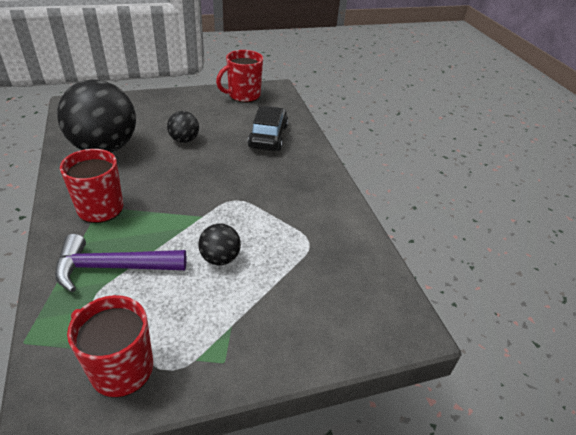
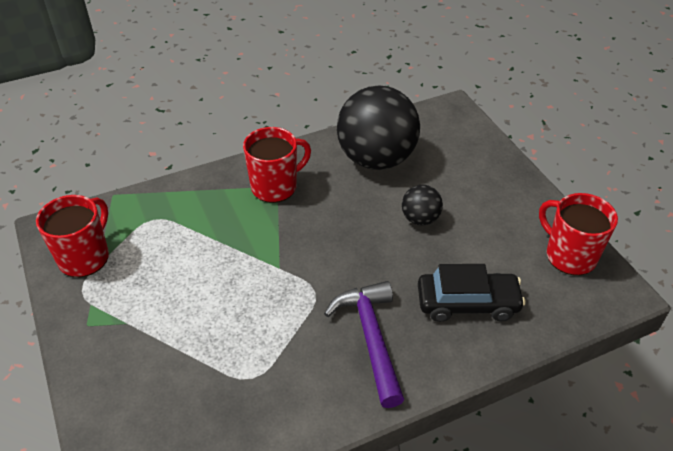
camera: 85 degrees right, 5 degrees up
(112, 267) = (194, 220): purple hammer -> purple hammer (371, 338)
(220, 258) = (215, 296): black ball -> none

